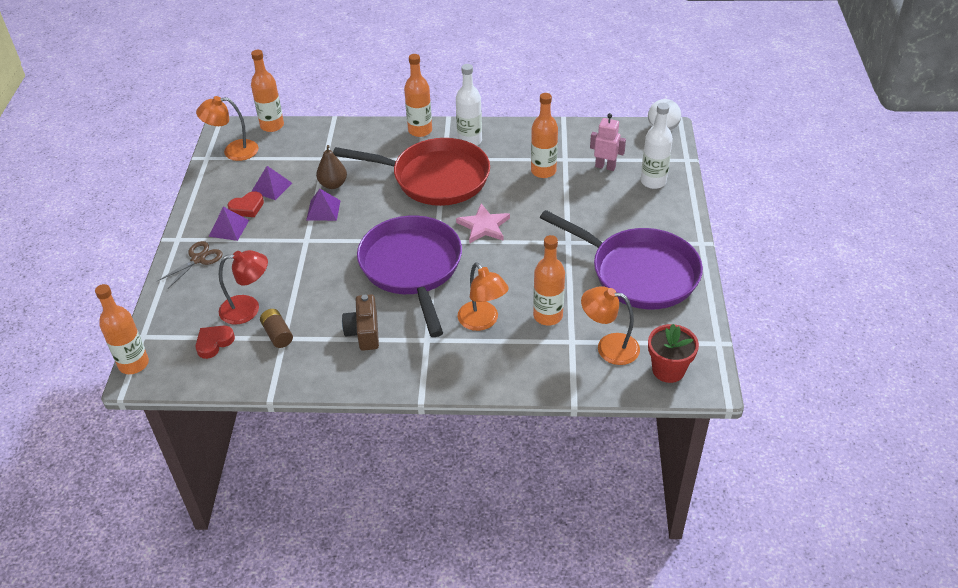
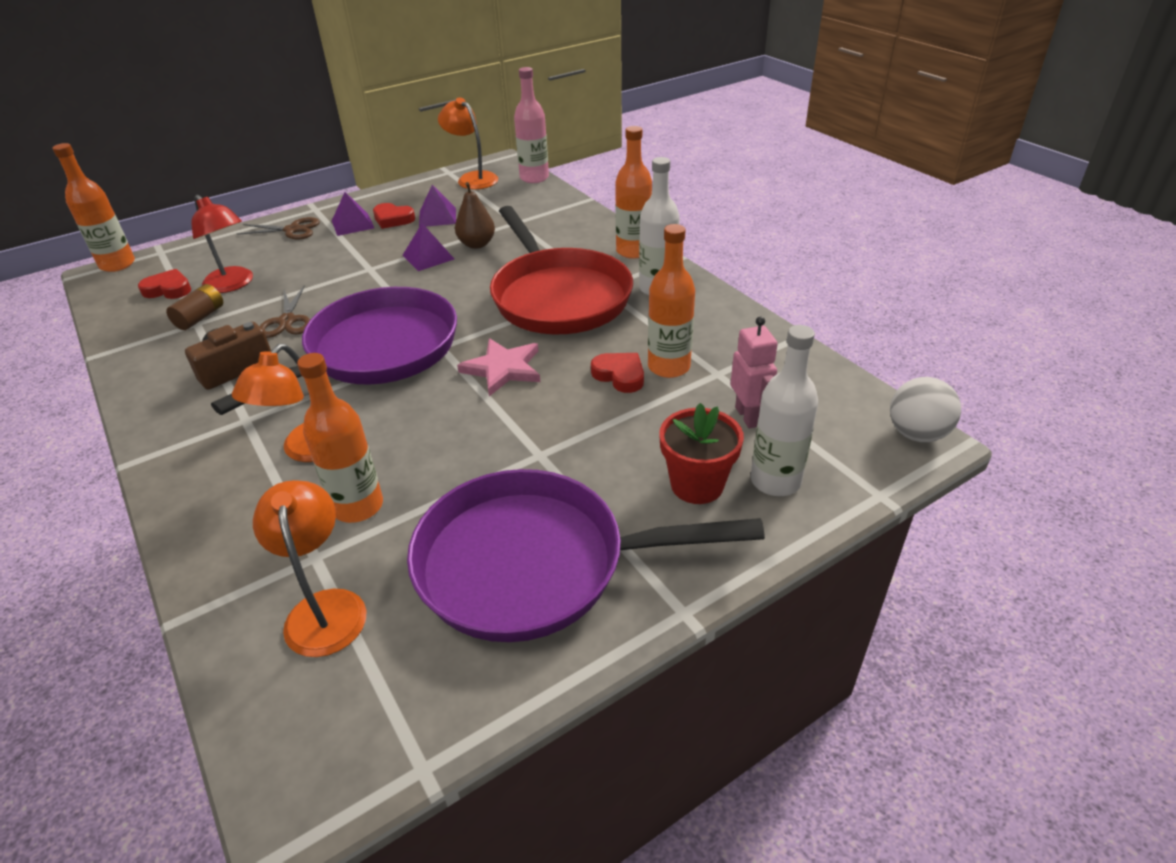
camera: 55 degrees right, 5 degrees down
(272, 126) = (534, 178): orange bottle -> pink bottle
(331, 295) = (287, 321): none -> brown scissors
(533, 189) = (620, 375): none -> red heart
(639, 273) = (533, 564): purple pan -> purple pan turned 90 degrees clockwise
(668, 370) = (305, 719): red flower pot -> red flower pot (697, 485)

